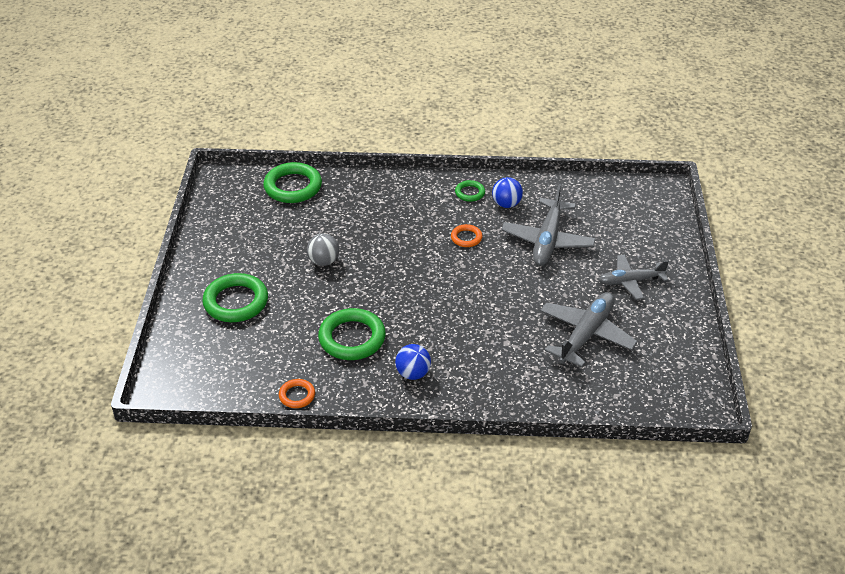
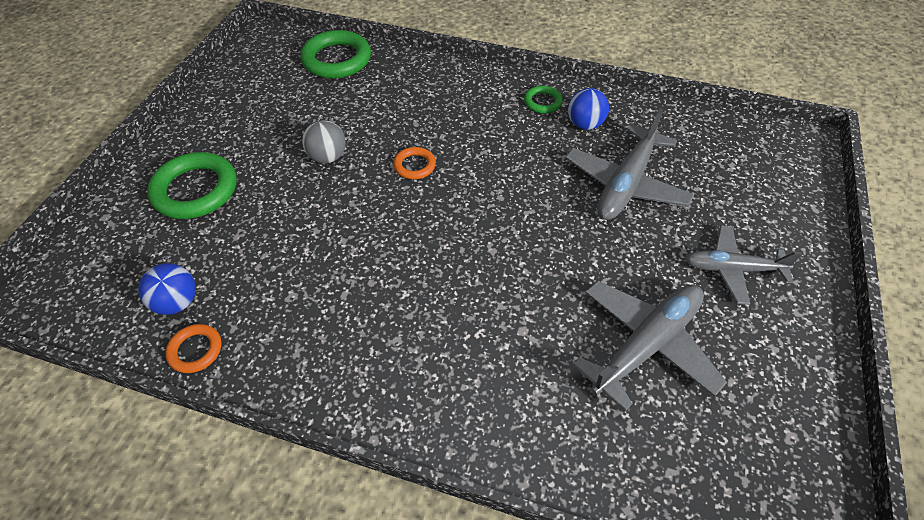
camera: 15 degrees right, 10 degrees up
(352, 338) = (312, 274): green ring -> none
(413, 373) = (369, 352): blue ball -> blue ball (177, 302)
(466, 238) = (518, 160): orange ring -> orange ring (414, 165)

